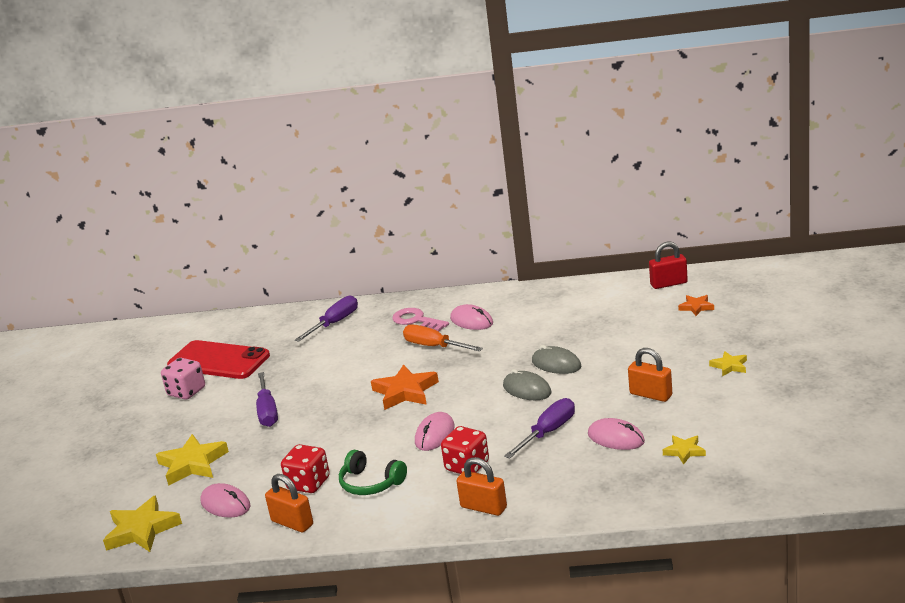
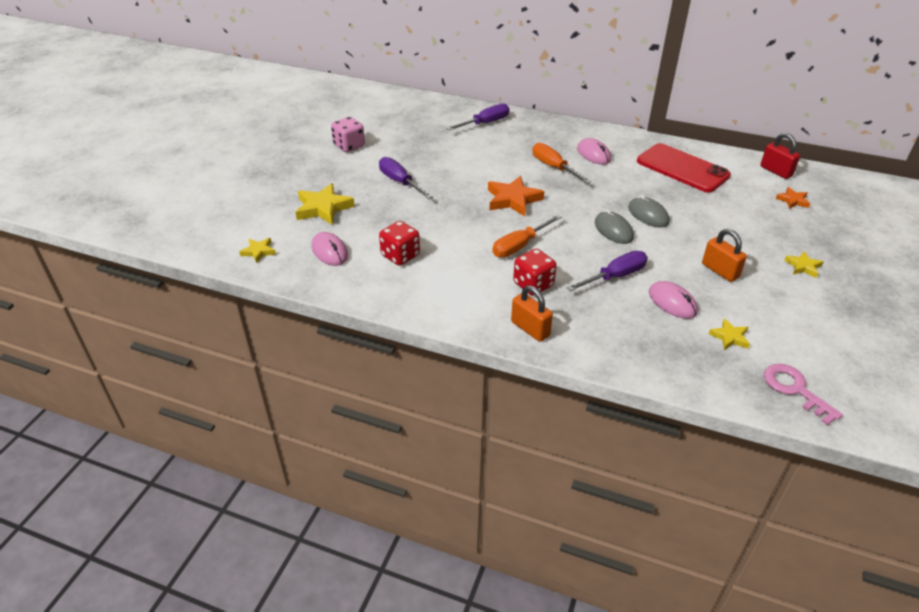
camera: 15 degrees right, 15 degrees up
(142, 530) = (258, 251): yellow star -> yellow star, size x0.55
(218, 361) = (384, 128): red phone -> red phone (682, 168)
(267, 411) = (399, 182): purple screwdriver -> purple screwdriver turned 135 degrees clockwise
(292, 523) = (371, 286): orange padlock -> none
(370, 483) = (448, 272): green headphones -> none
(416, 320) = (549, 140): pink key -> pink key (795, 390)
(435, 434) = (519, 246): pink mouse -> orange screwdriver
(668, 284) = (776, 171): red padlock -> red padlock turned 45 degrees clockwise

